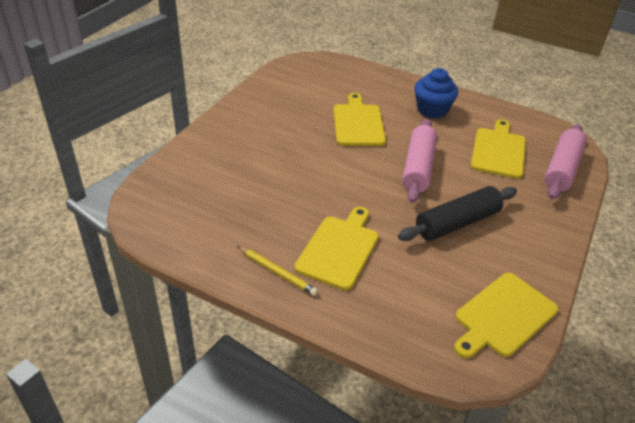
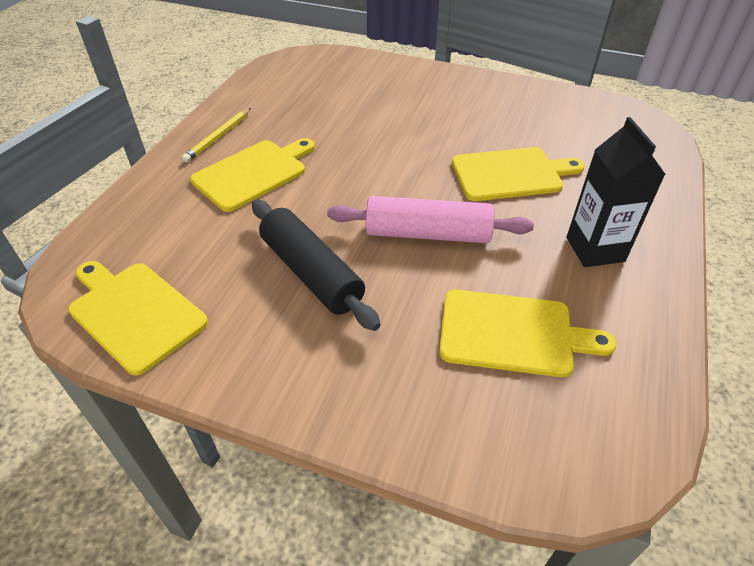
camera: 85 degrees right, 5 degrees up
(339, 249) = (253, 173): yellow cutting board -> yellow cutting board turned 60 degrees counterclockwise
(432, 110) = (595, 249): blue cupcake -> black carton
(561, 169) = (495, 432): pink rolling pin -> none

